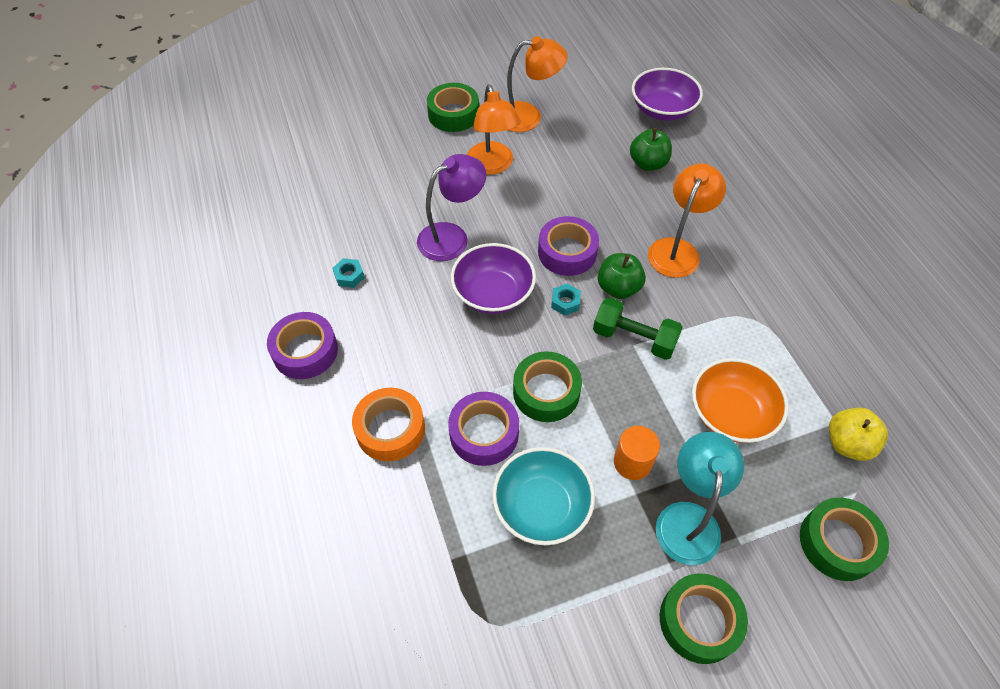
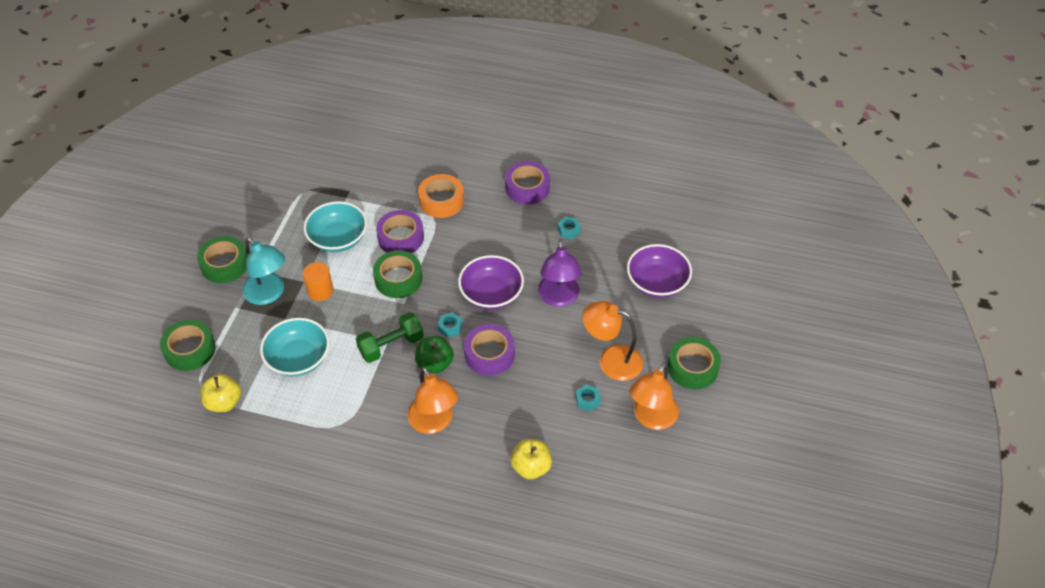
camera: 125 degrees right, 5 degrees down
(549, 161) = (587, 400): none -> turquoise nut
(648, 163) = (531, 467): green apple -> yellow apple
(662, 110) = (585, 528): purple bowl -> purple bowl (657, 282)
(731, 413) = (298, 358): orange bowl -> turquoise bowl

